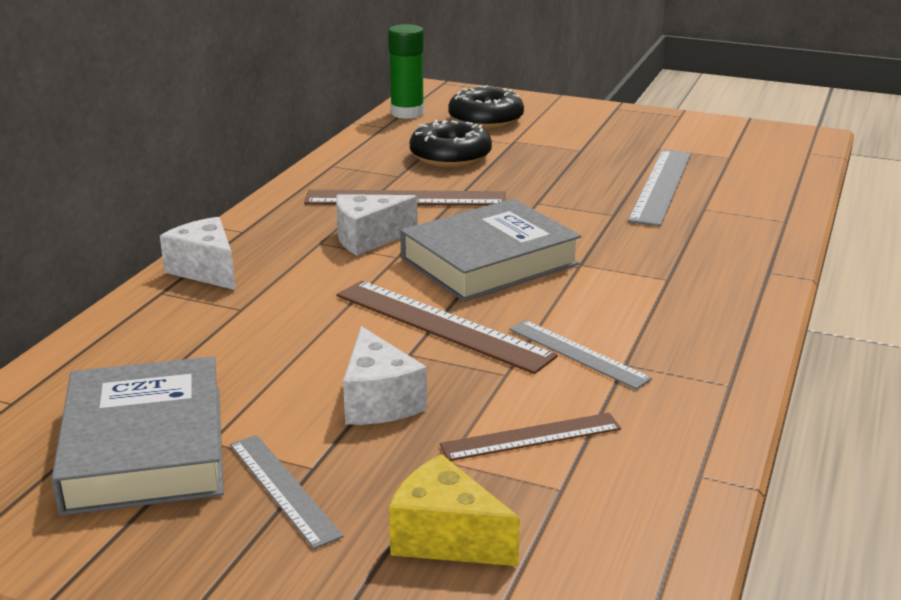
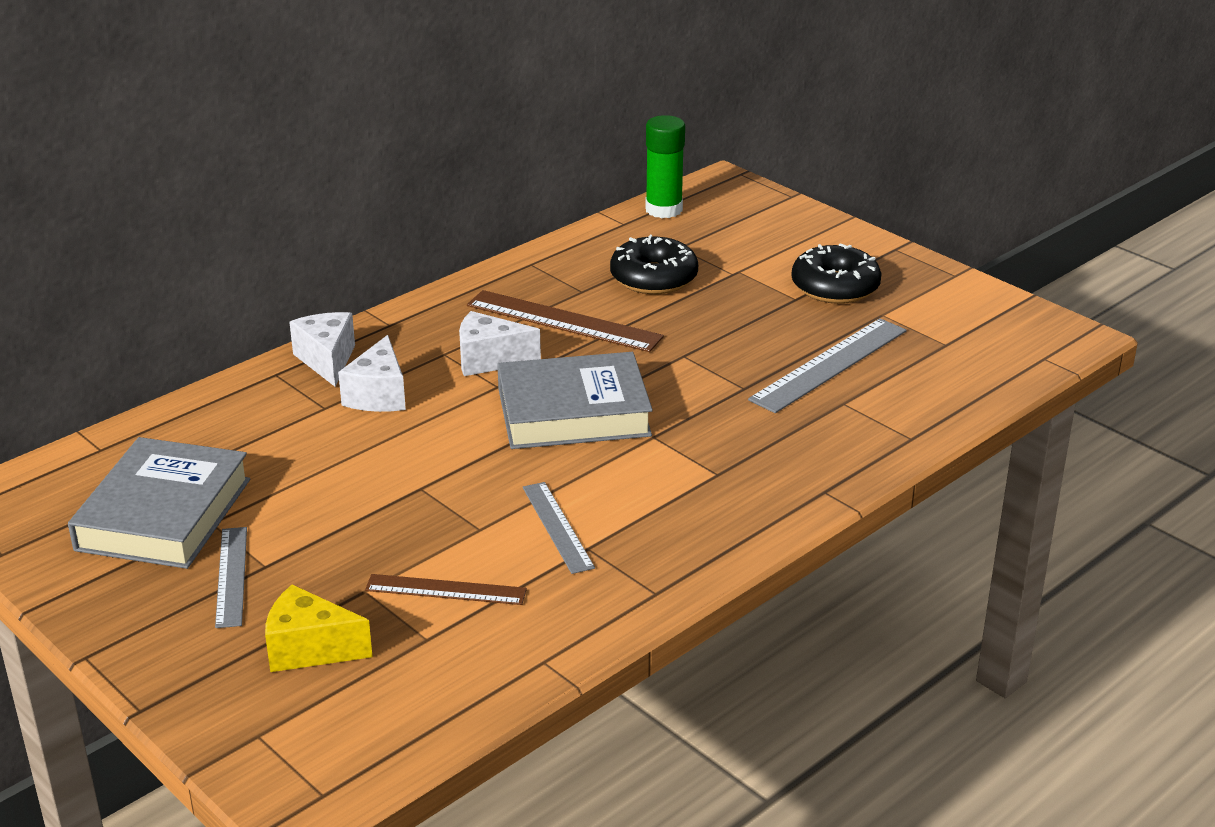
camera: 25 degrees right, 5 degrees up
(379, 401) = (359, 525): white cheese -> white cheese (378, 395)
(441, 325) = (470, 468): brown ruler -> none
(445, 538) = (309, 649): yellow cheese -> yellow cheese turned 45 degrees counterclockwise
(485, 120) = (735, 236): black donut -> black donut (835, 287)

